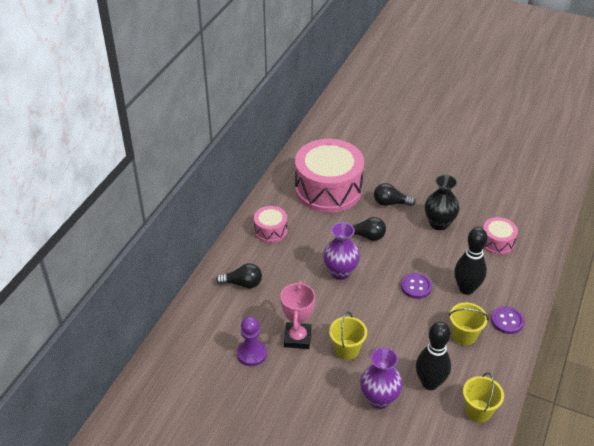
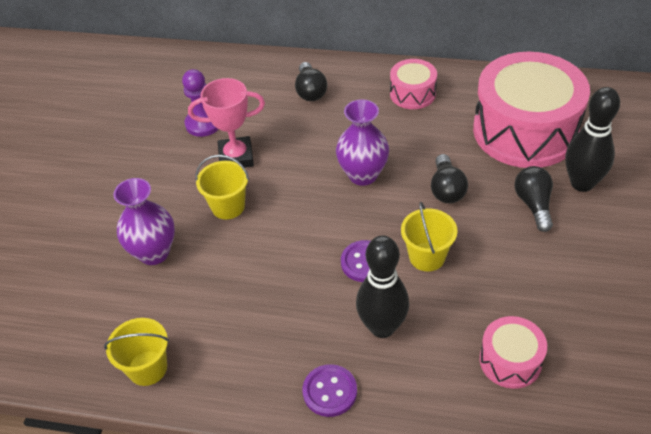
camera: 80 degrees right, 5 degrees up
(430, 383) = (188, 304): black bowling pin -> black bowling pin (582, 183)
(439, 223) = (517, 272): black vase -> none
(464, 335) = (284, 335): yellow bucket -> yellow bucket (427, 257)

